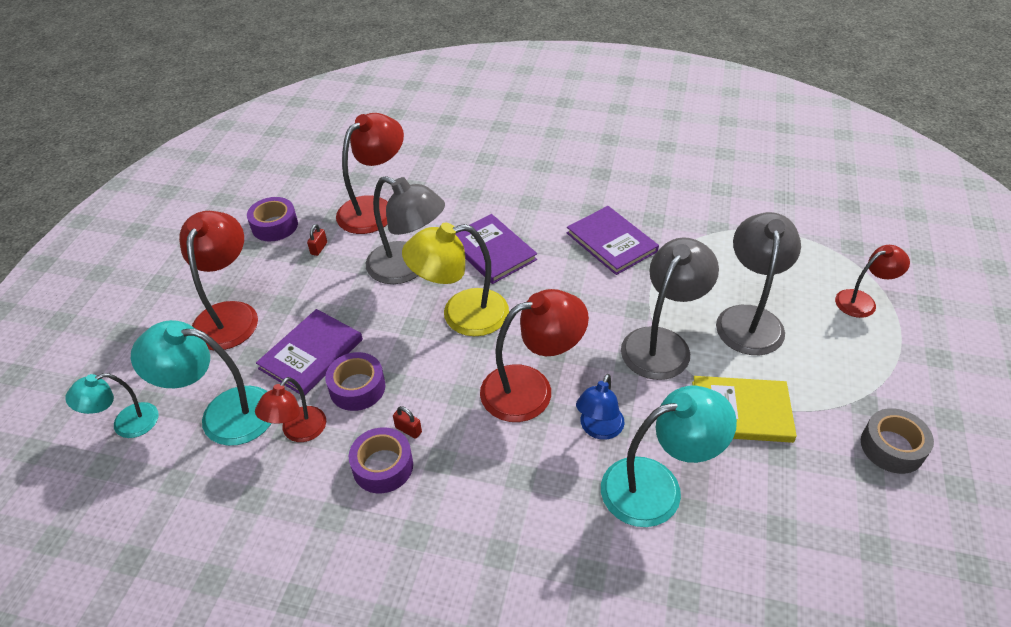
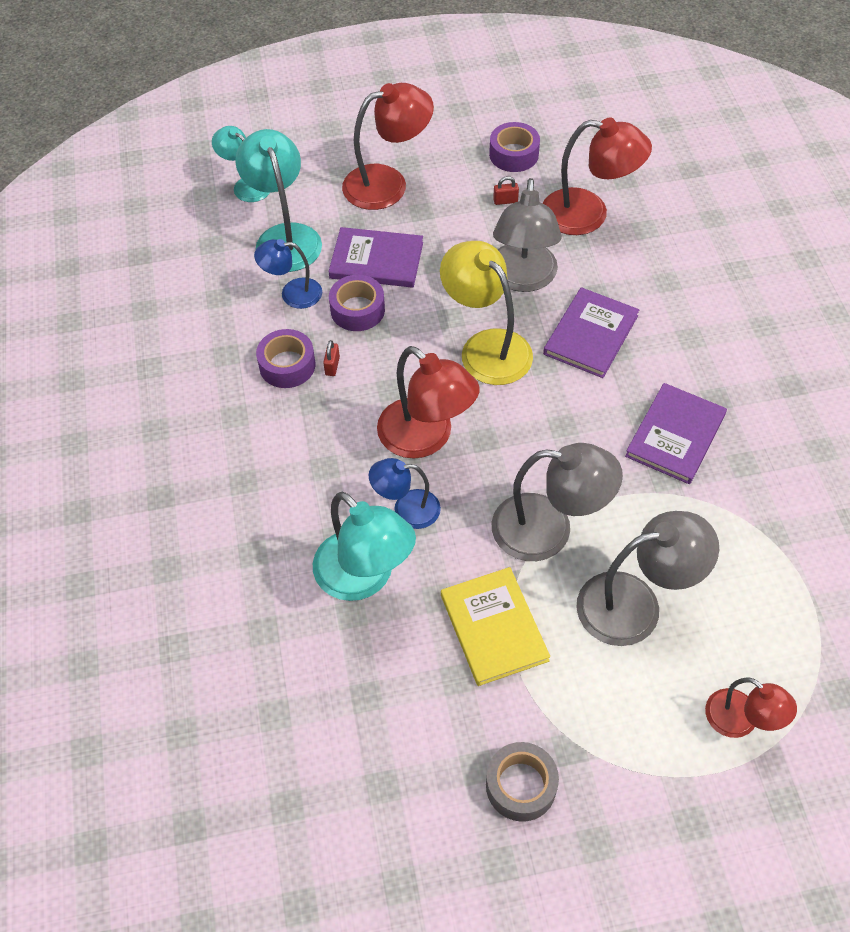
camera: 65 degrees right, 10 degrees up
(298, 432) = (292, 293): red lamp -> blue lamp

